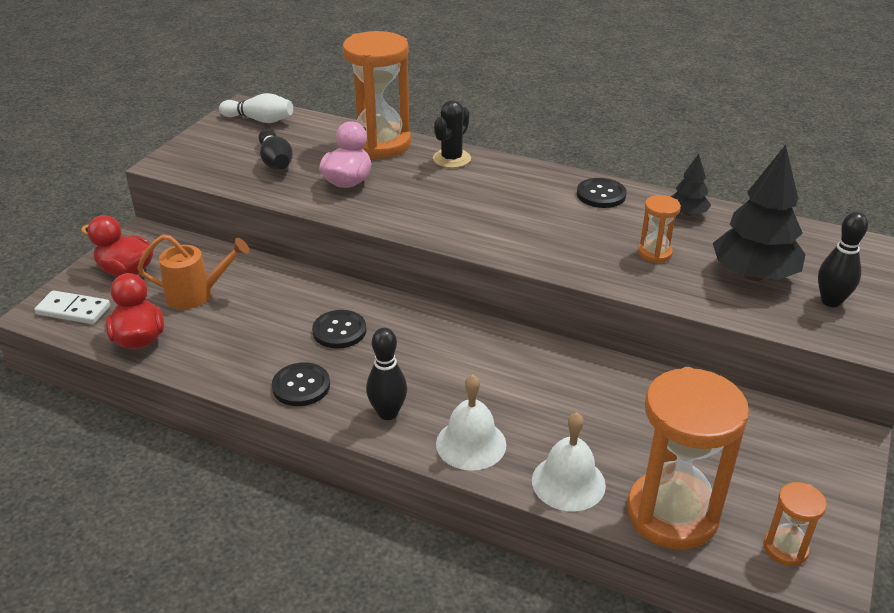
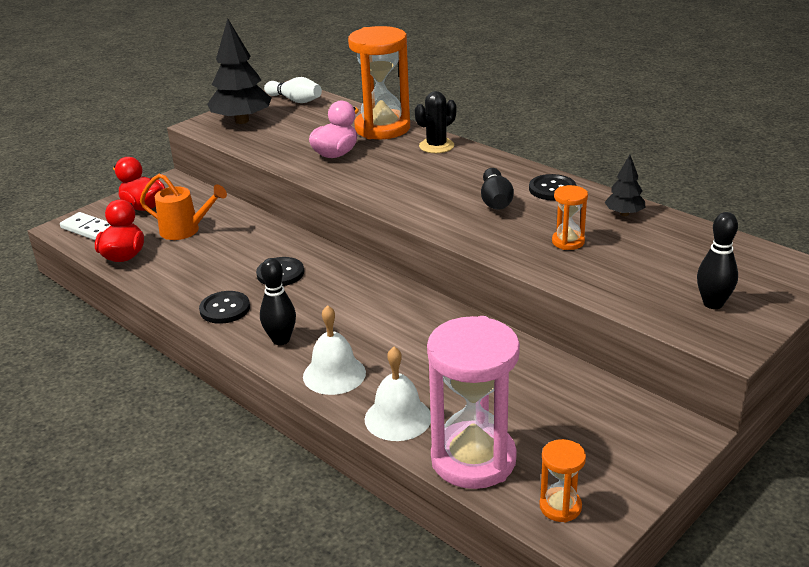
camera: 20 degrees right, 5 degrees down
(275, 161) = (287, 132): black bowling pin -> black bowling pin (495, 201)
(672, 514) = (473, 459): orange hourglass -> pink hourglass
(753, 275) = (651, 271): black tree -> black tree (242, 121)

